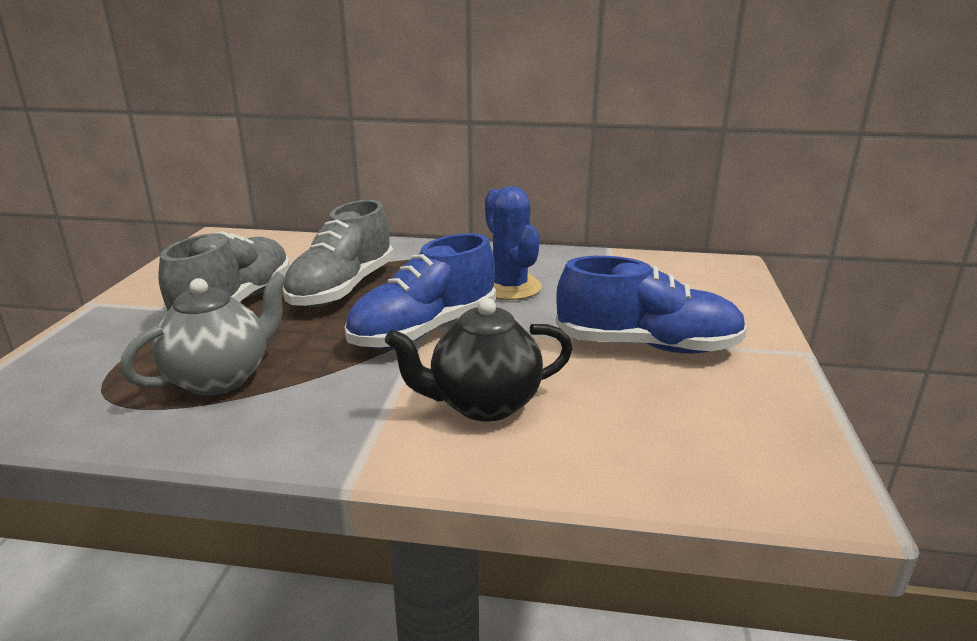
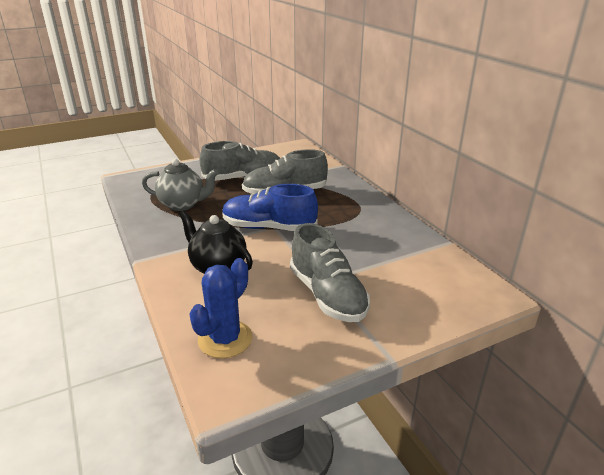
camera: 55 degrees right, 5 degrees up
(510, 287) = (345, 231): blue cactus -> blue cactus (225, 339)
(647, 346) = (327, 295): blue shoe -> grey shoe

